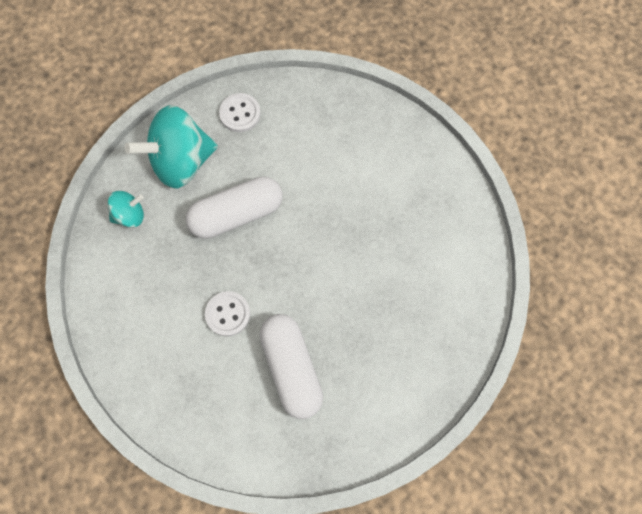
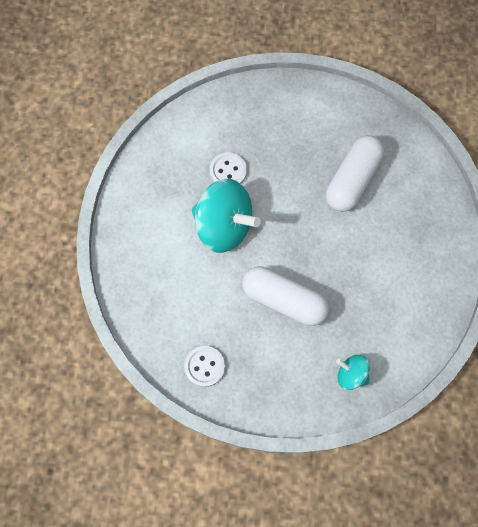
camera: 130 degrees left, 0 degrees up
(181, 161) = (280, 376): turquoise spinning top -> turquoise spinning top (224, 226)
(228, 314) = (356, 246): white button -> white button (228, 171)

